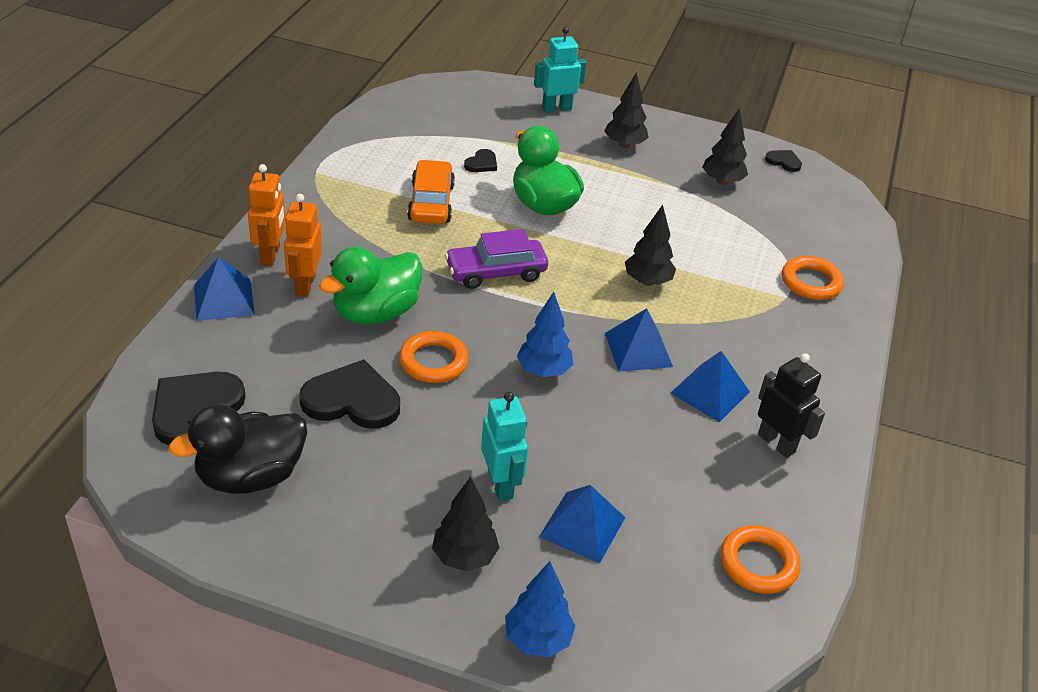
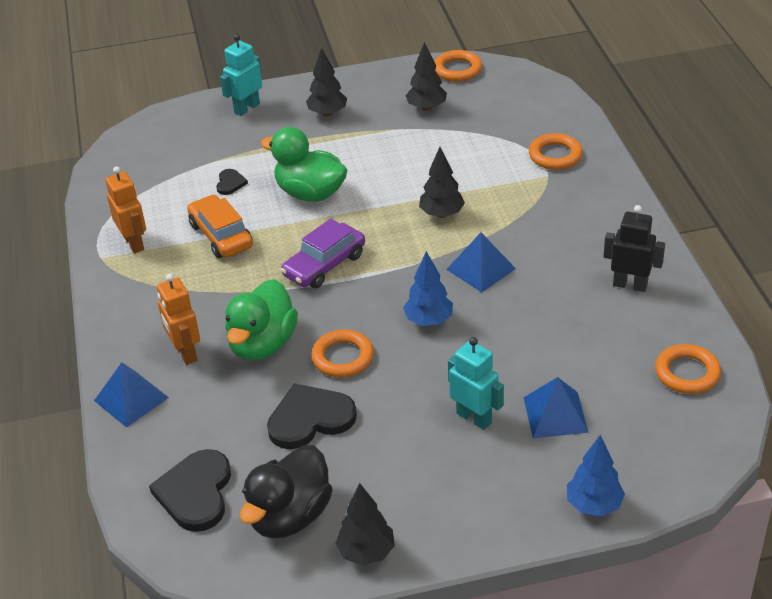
camera: 25 degrees left, 0 degrees up
(270, 255) = (133, 344): orange robot -> orange robot (134, 243)
(464, 557) = (496, 481): black tree -> black tree (366, 552)
(710, 392) = (556, 273): blue pyramid -> none
(784, 161) = (457, 70): black heart -> orange ring

